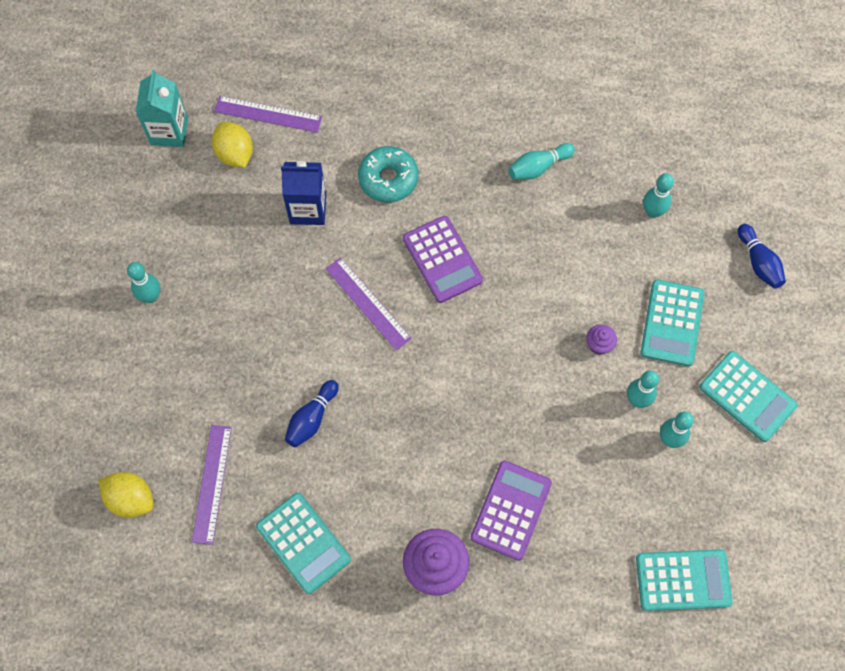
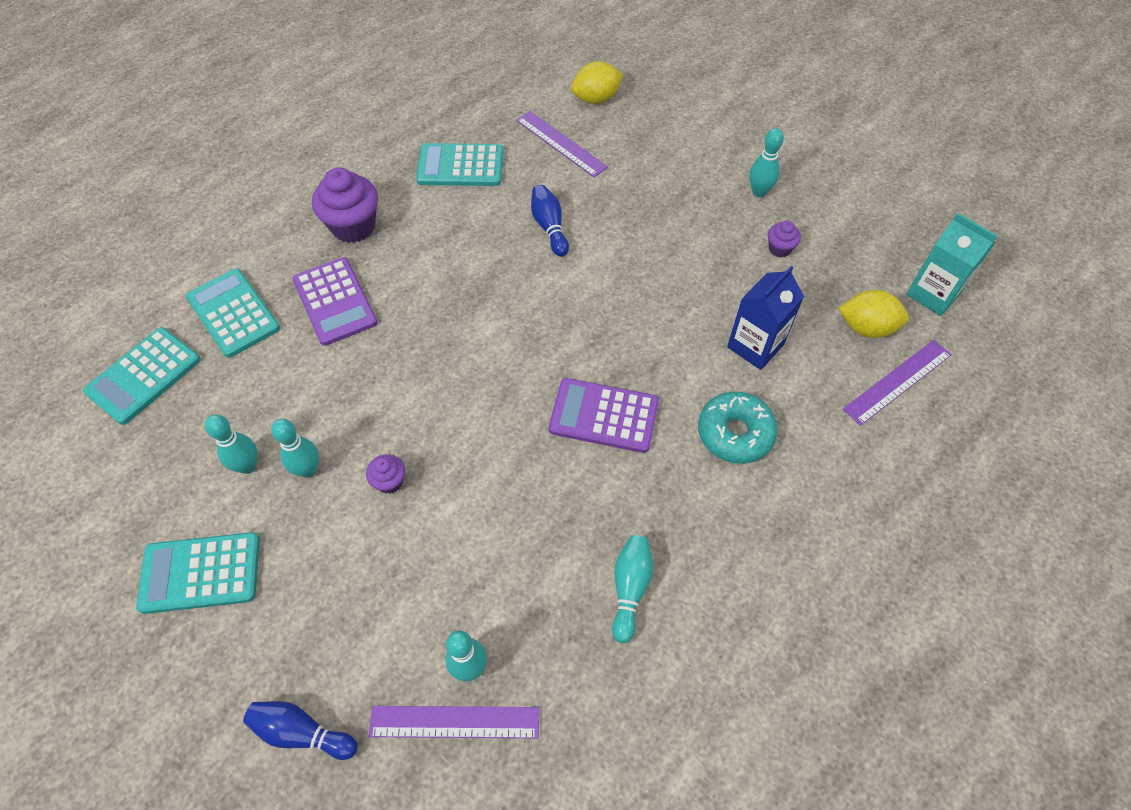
camera: 130 degrees right, 10 degrees down
(202, 247) = (779, 249): none -> purple cupcake
(368, 303) = (614, 328): purple ruler -> purple ruler (454, 722)
(672, 323) = (339, 569): turquoise calculator -> turquoise calculator (233, 313)

